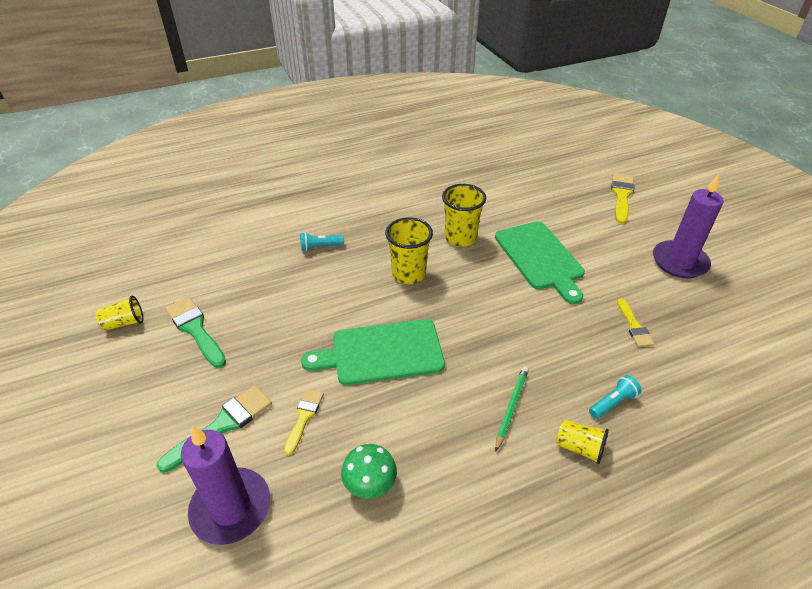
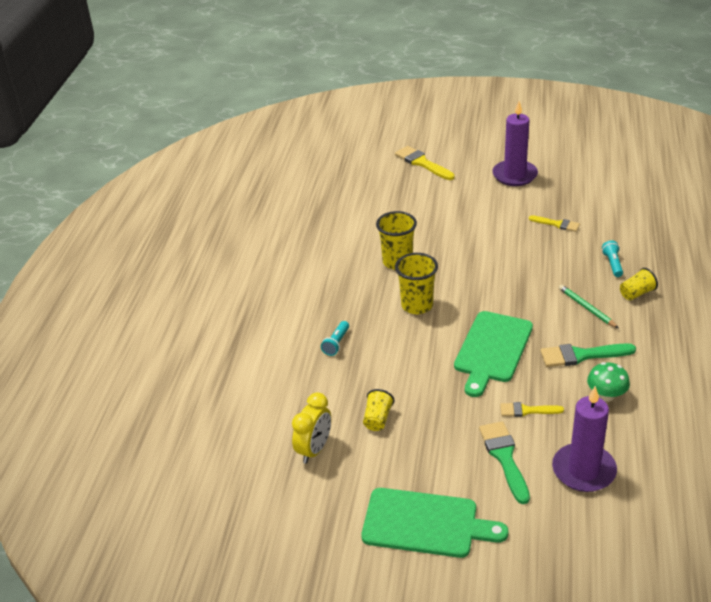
camera: 55 degrees left, 5 degrees down
(124, 323) = (334, 497): yellow cup -> yellow cup (377, 419)
(178, 288) = (314, 450): none -> yellow clock
(195, 329) = (381, 450): green brush -> green brush (581, 355)
(304, 417) = (527, 410): yellow brush -> yellow brush turned 45 degrees counterclockwise
(540, 258) = (456, 233): green cutting board -> green cutting board (425, 524)

